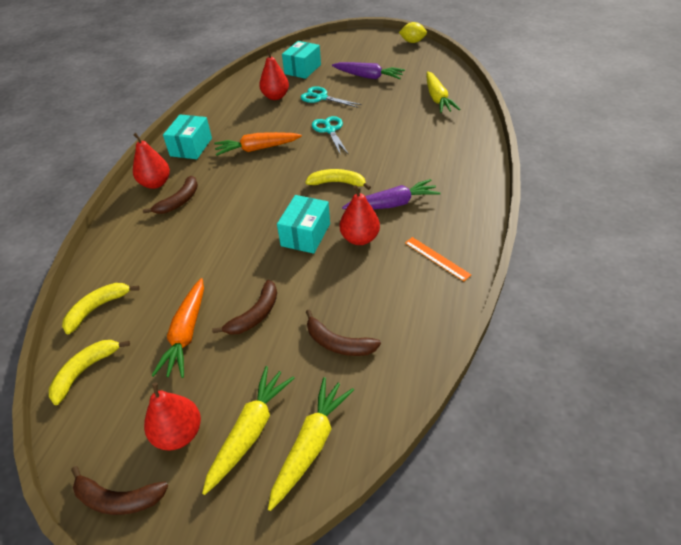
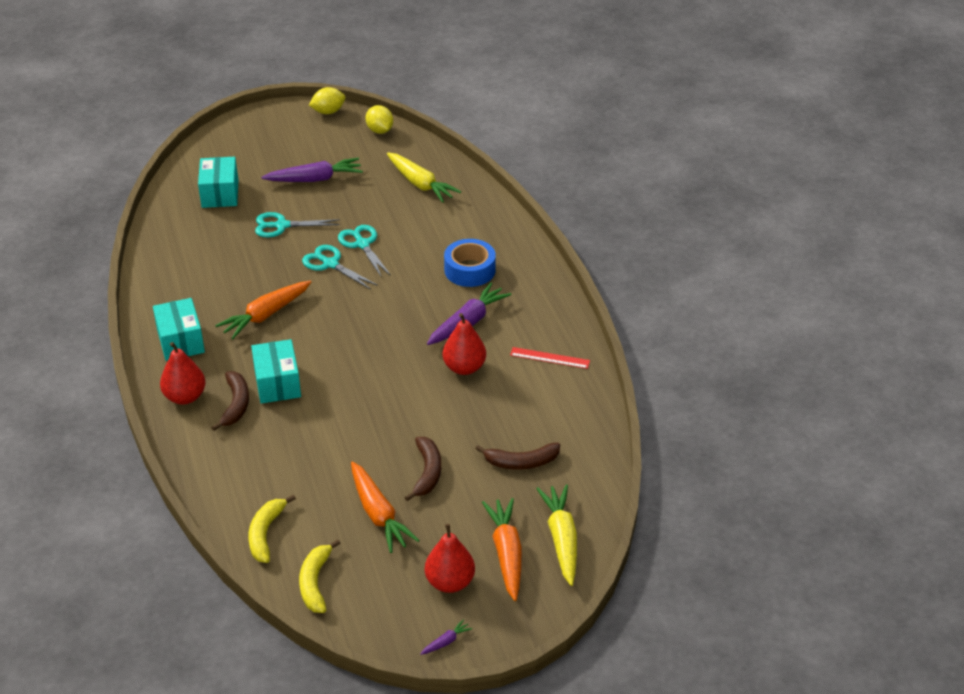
camera: 35 degrees left, 5 degrees down
(118, 499) = (446, 642): brown banana -> purple carrot
(250, 431) = (506, 554): yellow carrot -> orange carrot
(275, 96) = (222, 242): red pear -> none
(305, 234) = (408, 385): turquoise box -> turquoise box (277, 383)
(337, 183) = (393, 321): yellow banana -> none
(363, 124) = (362, 244): none -> turquoise scissors
(425, 166) = (469, 270): none -> blue tape
(437, 60) = (380, 130): none -> yellow lemon
(437, 258) = (550, 358): orange ruler -> red ruler

